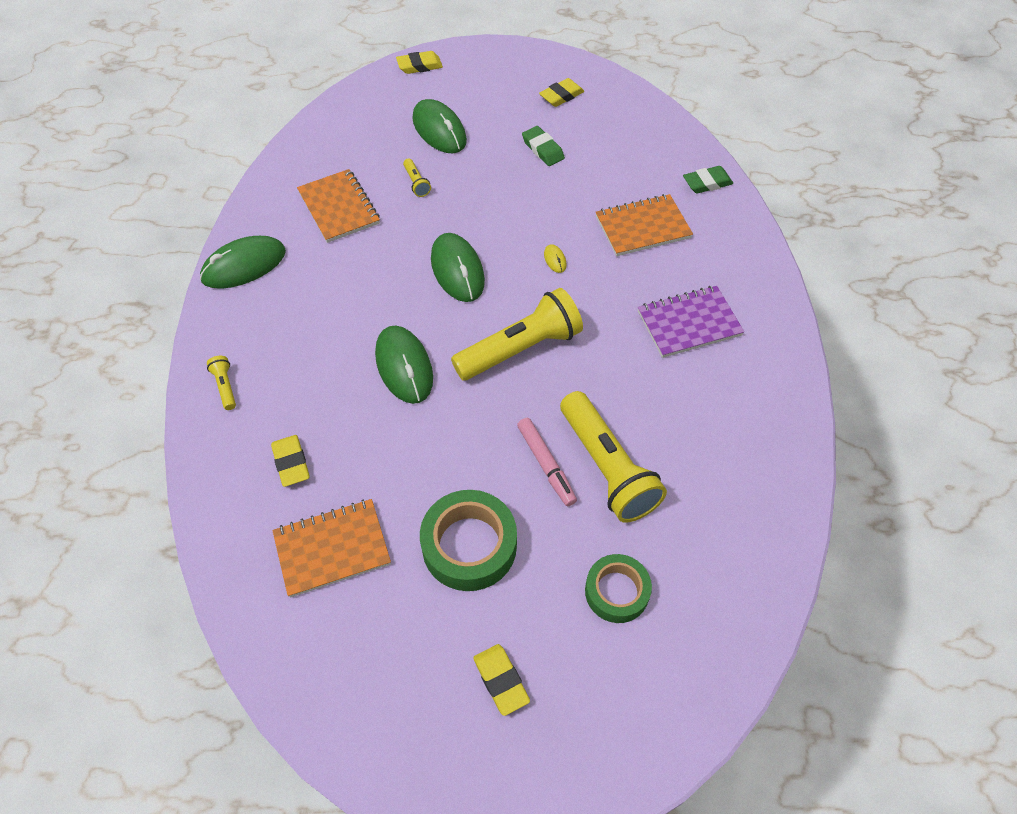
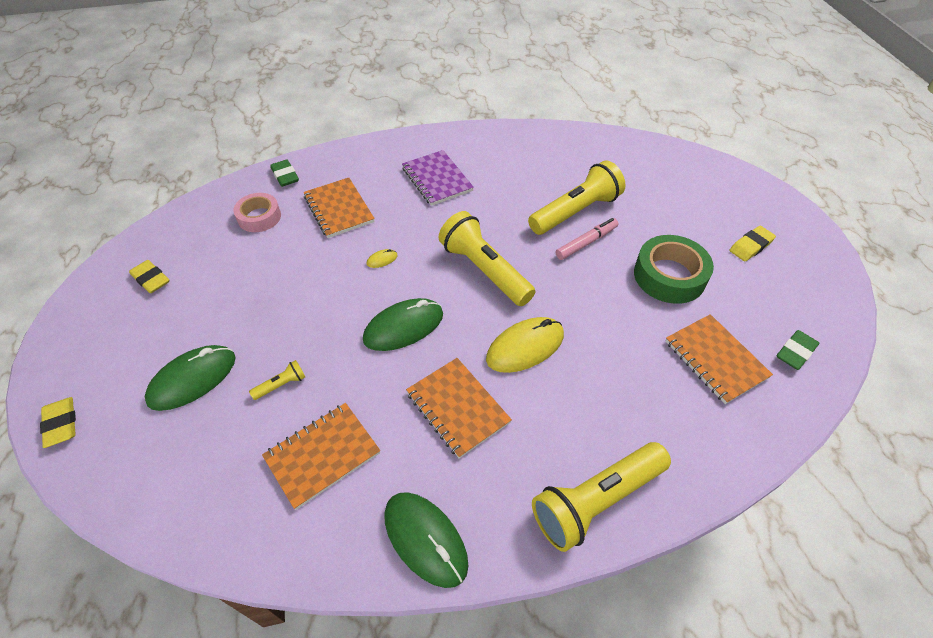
camera: 100 degrees left, 5 degrees down
(225, 386) = (596, 500): yellow flashlight -> yellow flashlight, size x2.39
(291, 463) = (655, 411): yellow eraser -> none
(352, 301) = (457, 408): none -> orange notebook
(404, 366) = (525, 347): green mouse -> yellow mouse
(543, 149) = (234, 284): green eraser -> green eraser (795, 352)
(616, 591) = (663, 200): green tape -> none
(638, 164) = (259, 217): none -> pink tape

